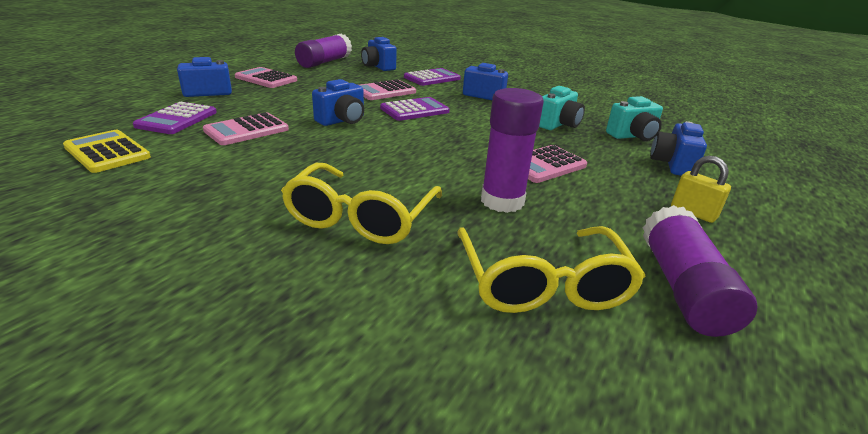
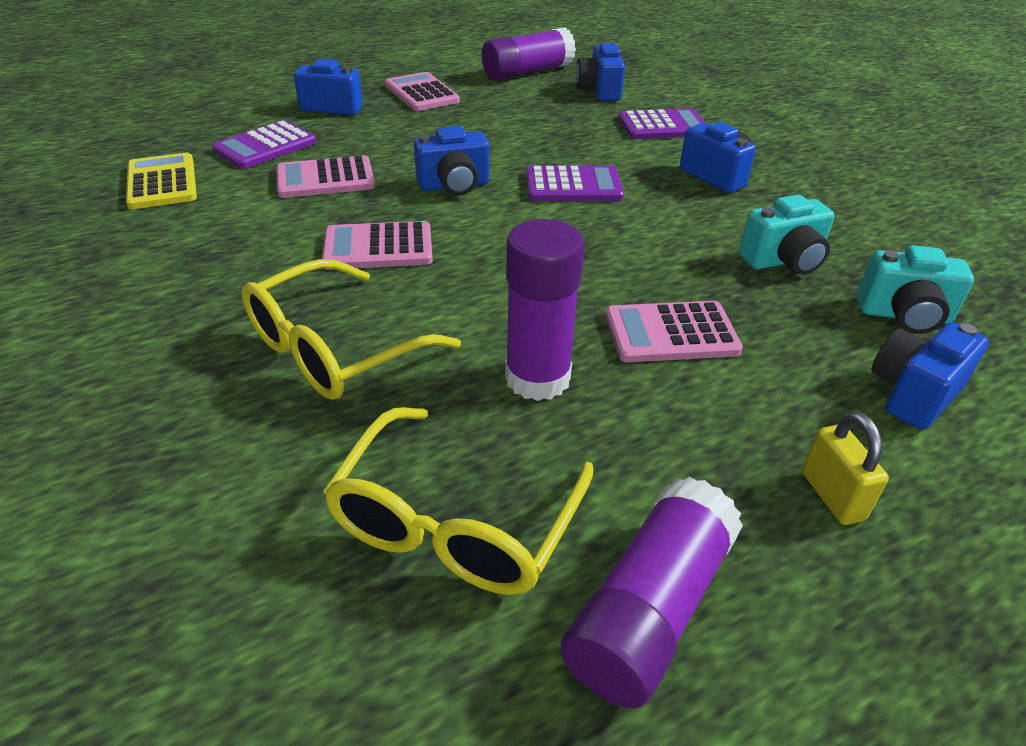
camera: 30 degrees right, 10 degrees up
(384, 91) = (563, 141): pink calculator -> pink calculator (378, 247)

